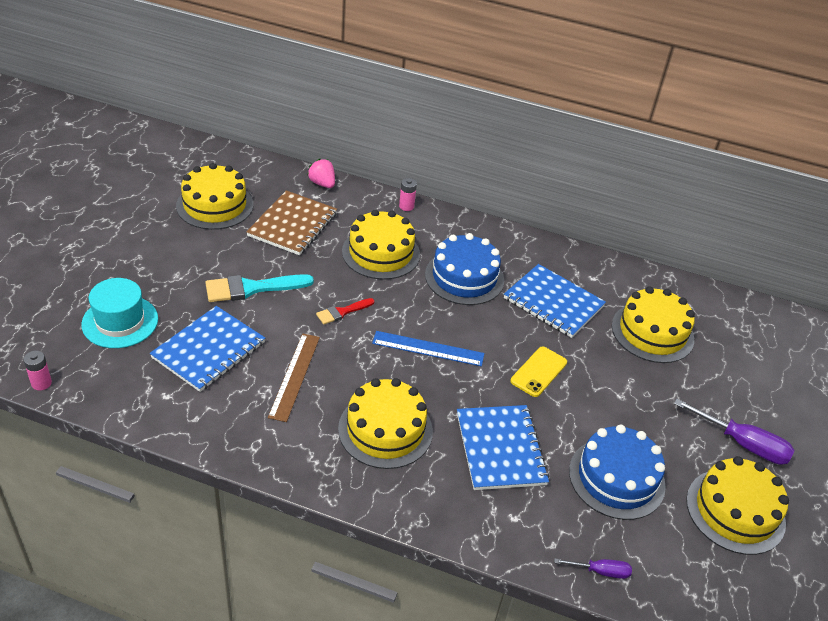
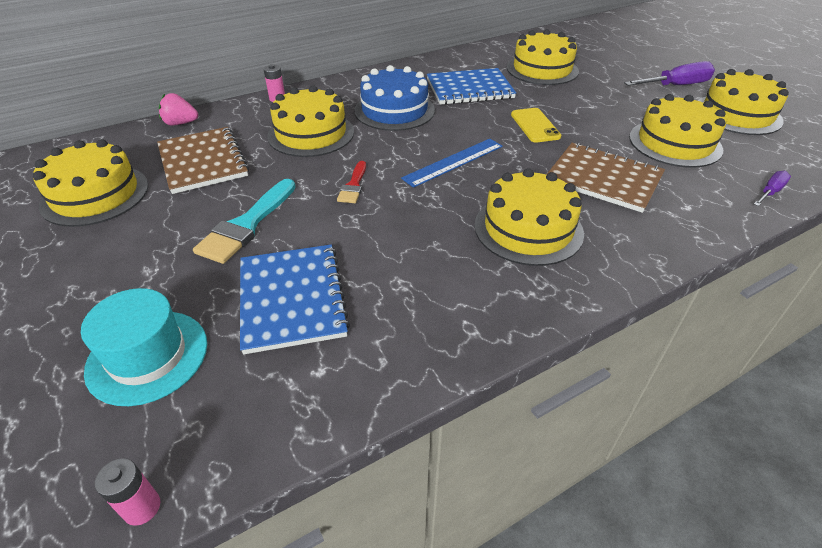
camera: 45 degrees left, 0 degrees up
(295, 376) = (401, 253): brown ruler -> none
(500, 449) = (603, 179): blue notebook -> brown notebook
(616, 478) = (675, 143): blue cake -> yellow cake

